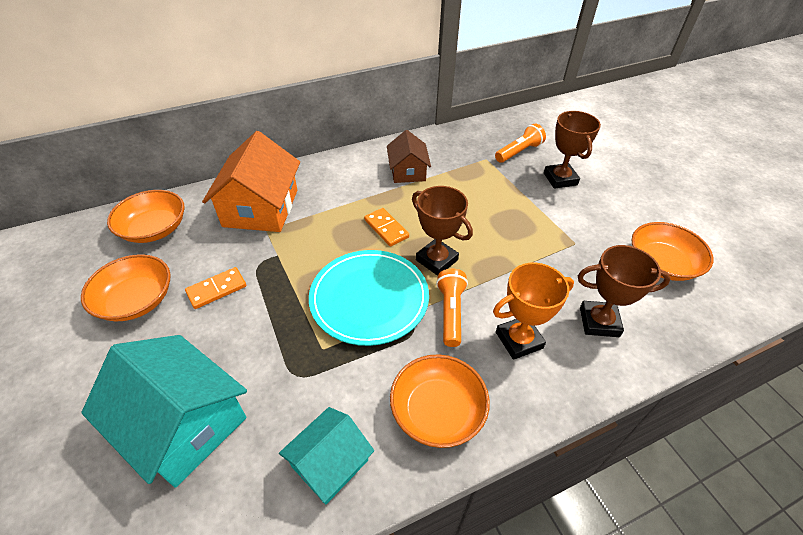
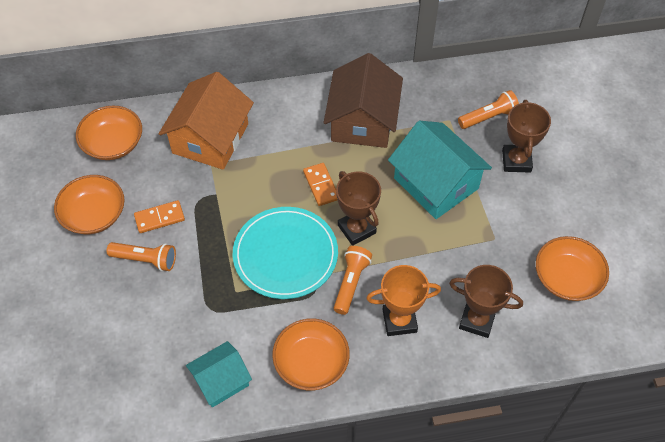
camera: 15 degrees right, 10 degrees up
(183, 424) = (122, 327): turquoise house -> turquoise house (436, 183)
(205, 336) = (145, 260): none -> orange flashlight
(408, 171) = (362, 121): brown house -> brown house, size x1.70

